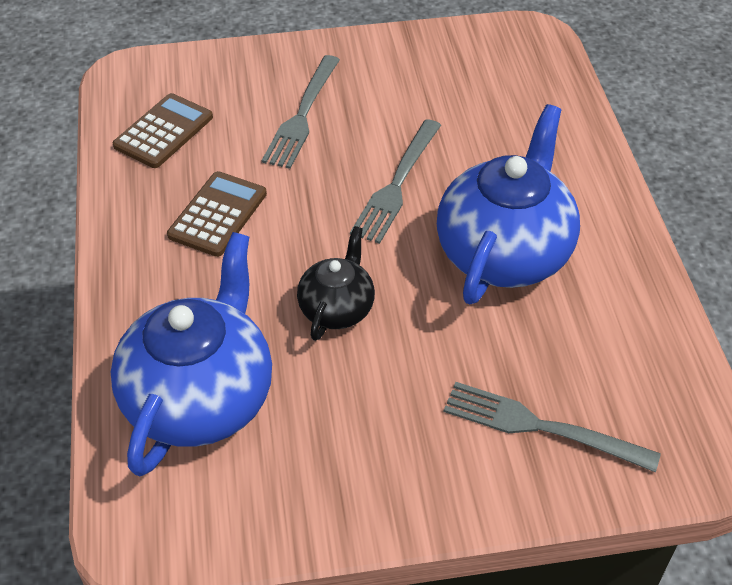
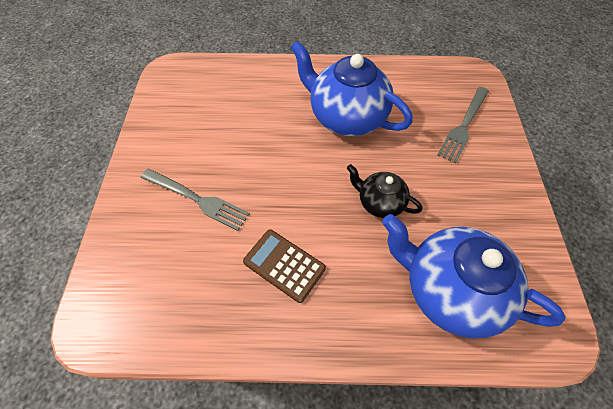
camera: 80 degrees left, 10 degrees up
(163, 131) = (180, 299): brown calculator -> none
(397, 185) = (281, 156): grey fork -> none

